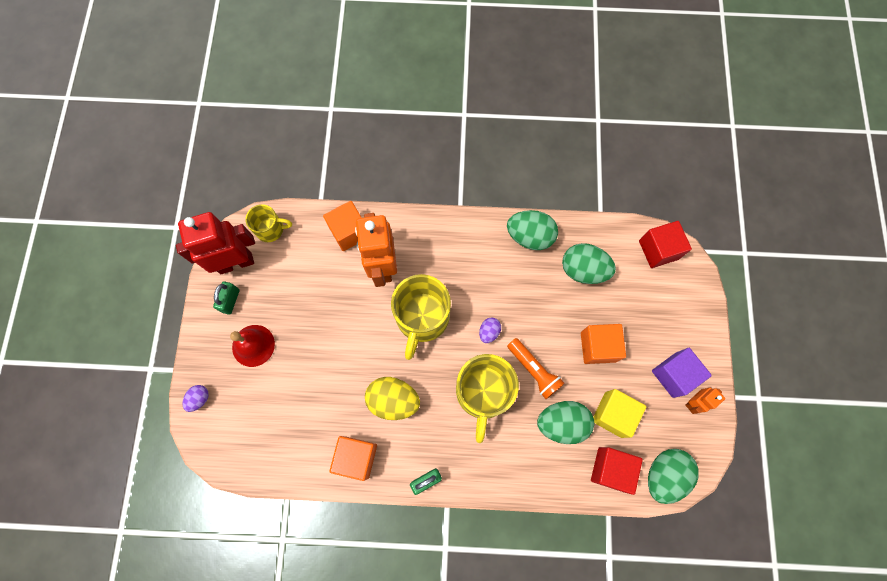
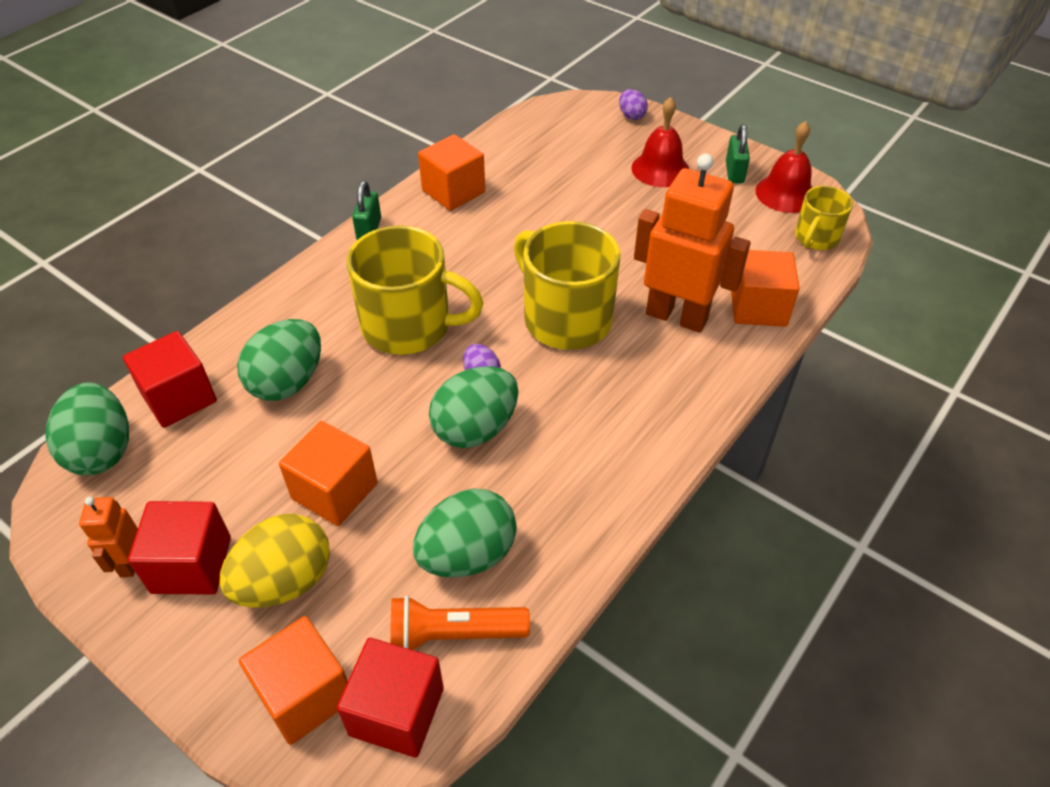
camera: 125 degrees right, 25 degrees down
(230, 301) = (734, 172): green padlock -> green padlock turned 45 degrees clockwise
(236, 262) = (785, 193): red robot -> red bell
(393, 400) = (485, 245): yellow egg -> yellow egg (285, 582)
(483, 393) = (409, 326): yellow mug -> yellow mug turned 150 degrees clockwise
(530, 236) = (588, 515): green egg -> green egg (475, 428)
(534, 370) = (382, 393): orange flashlight -> orange flashlight (453, 634)
(613, 414) = (233, 445): yellow cube -> none
(674, 375) = (191, 565): purple cube -> red cube
(679, 285) = (305, 694): none -> orange cube

